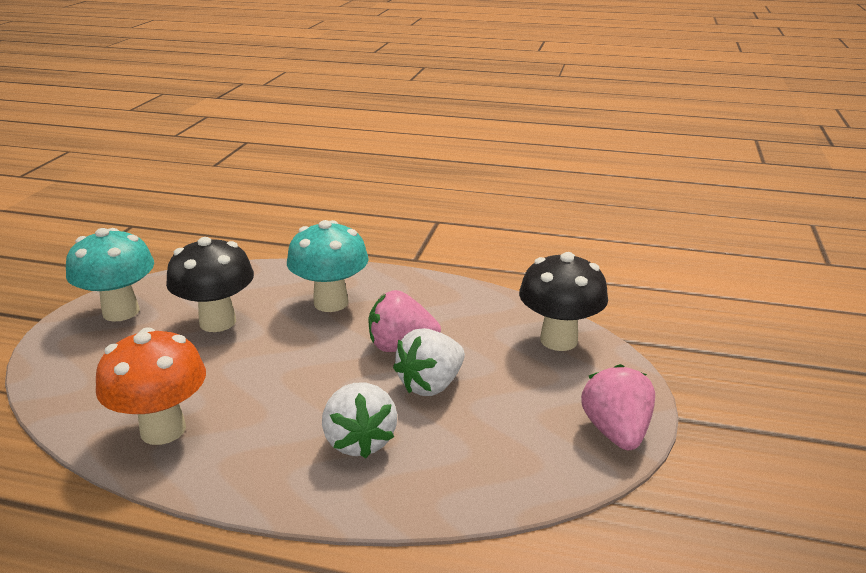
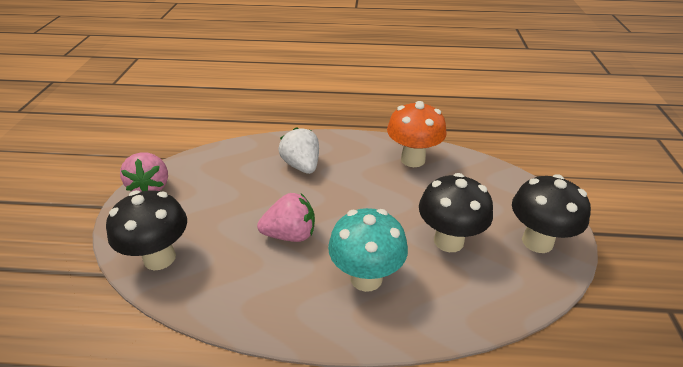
camera: 170 degrees right, 10 degrees up
(121, 312) = (537, 241): turquoise mushroom -> black mushroom
(431, 385) = (264, 204): white strawberry -> none

